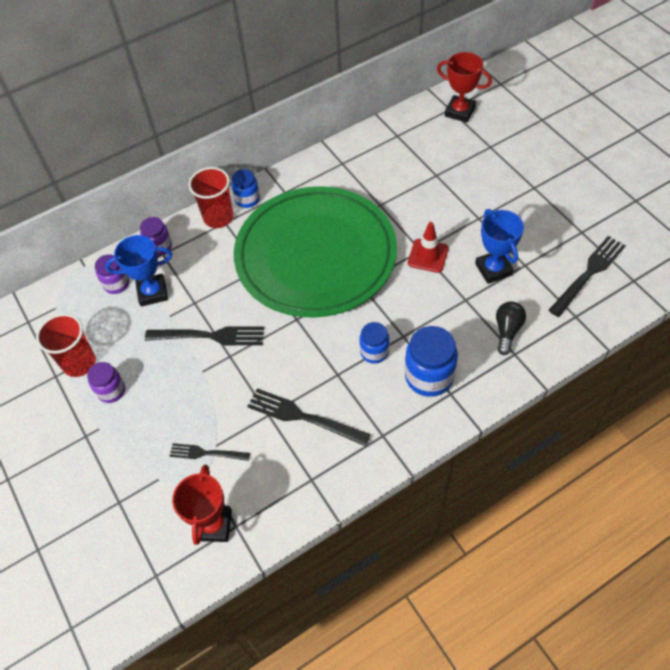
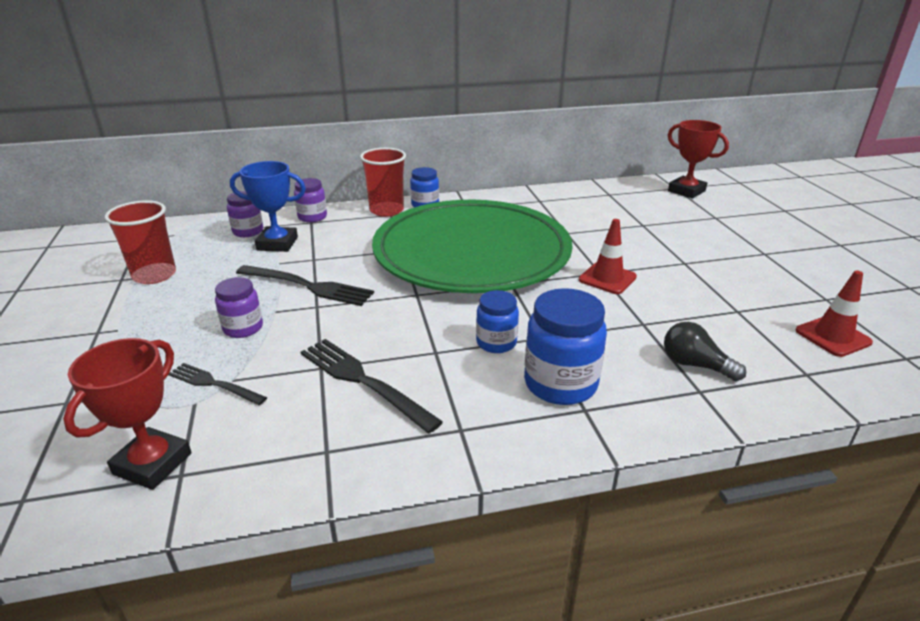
camera: 15 degrees right, 25 degrees down
(111, 391) = (163, 303): purple jar -> purple jar (243, 328)
(493, 269) = (691, 306): blue trophy -> none
(507, 331) = (695, 365): black light bulb -> black light bulb turned 90 degrees counterclockwise
(588, 273) = (833, 336): black fork -> red traffic cone

